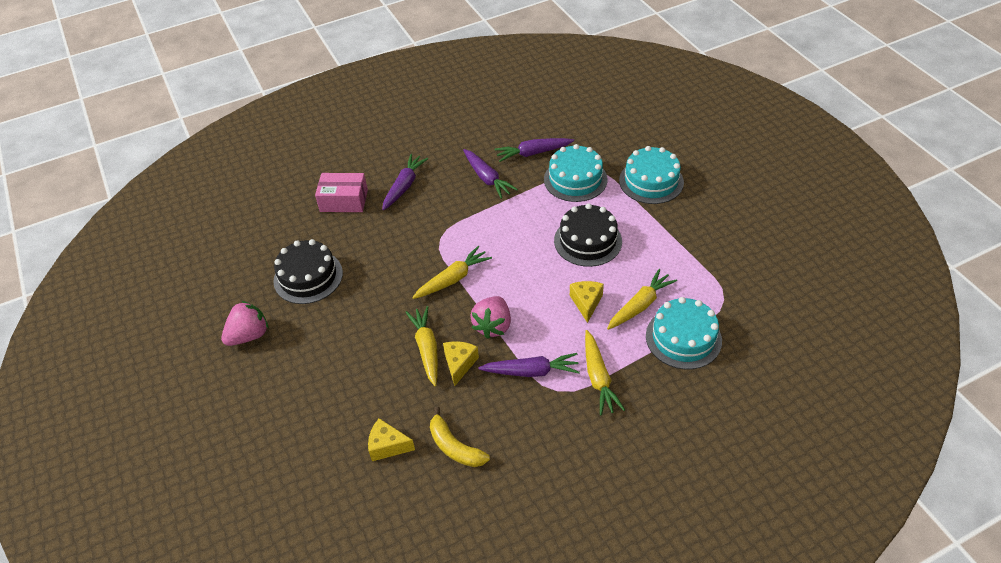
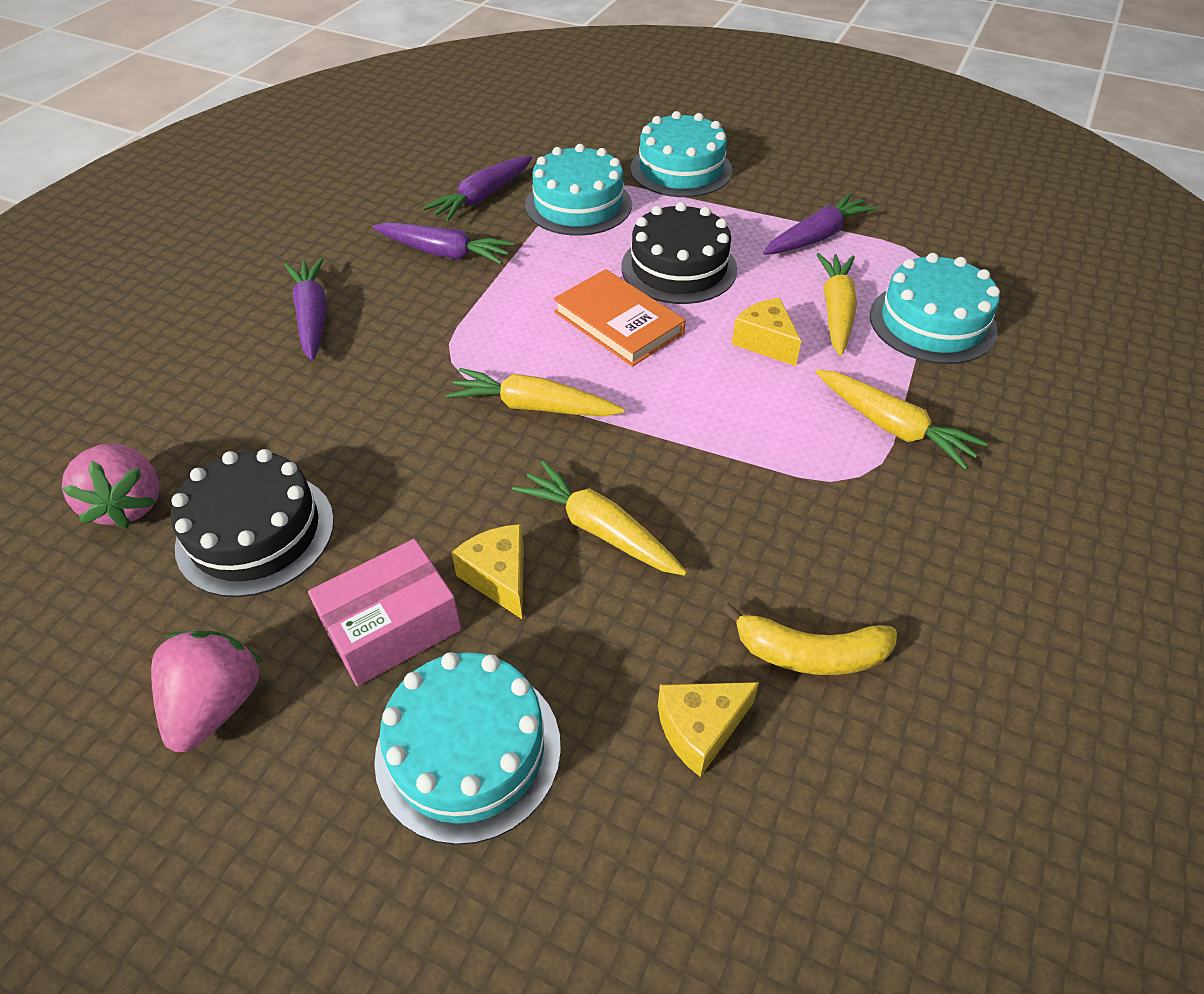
camera: 40 degrees left, 0 degrees up
(308, 401) = (468, 750): none -> turquoise cake
(344, 200) = (215, 382): pink box -> pink box (392, 627)
(453, 279) = (533, 406): yellow carrot -> yellow carrot turned 90 degrees counterclockwise
(459, 364) = (678, 522): yellow cheese -> yellow cheese (499, 577)
(493, 326) = (668, 439): pink strawberry -> pink strawberry (128, 504)
(529, 256) = (618, 322): none -> orange book
(531, 371) = (795, 470): purple carrot -> purple carrot (816, 237)

